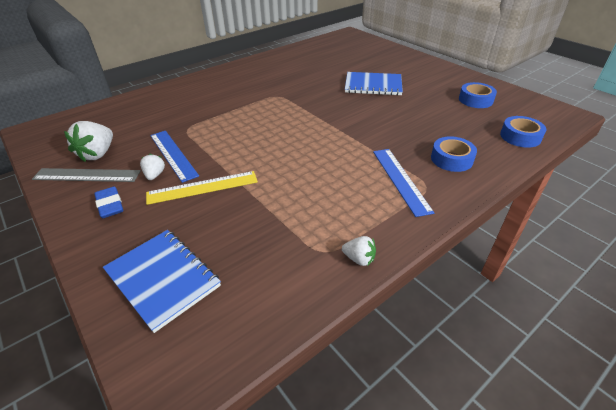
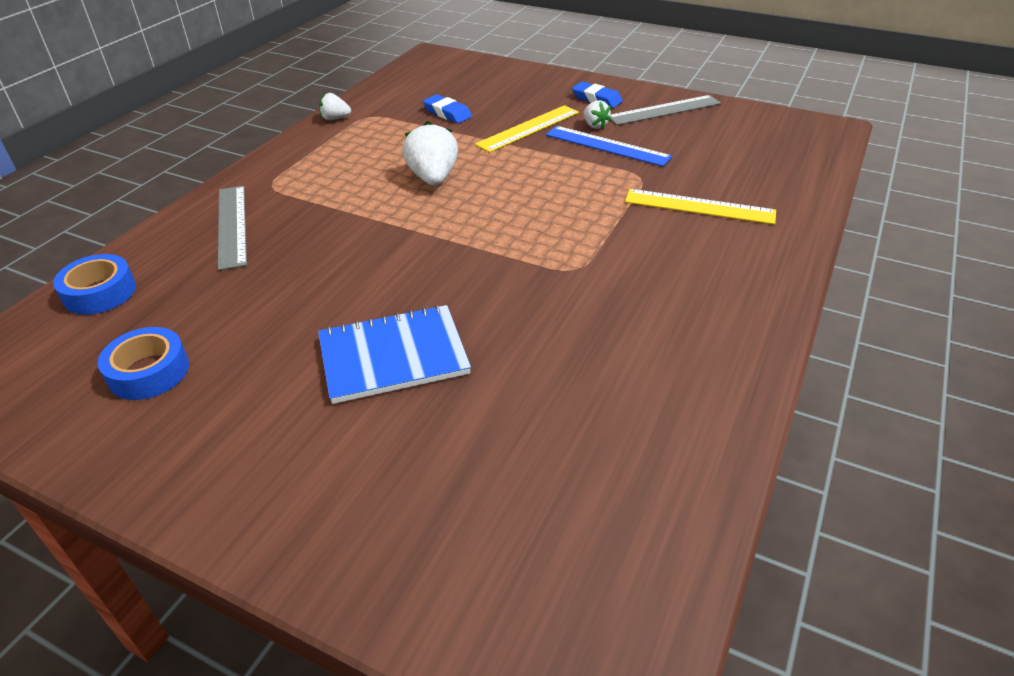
camera: 155 degrees right, 0 degrees up
(98, 154) = (693, 127): white strawberry -> white strawberry (433, 178)
(163, 278) = (485, 80): blue notebook -> none
(185, 106) = (699, 206): none -> yellow ruler
(248, 229) = (447, 113): none -> blue eraser
(400, 180) = (304, 184): blue ruler -> none
(451, 159) = (232, 225): blue tape -> grey ruler

